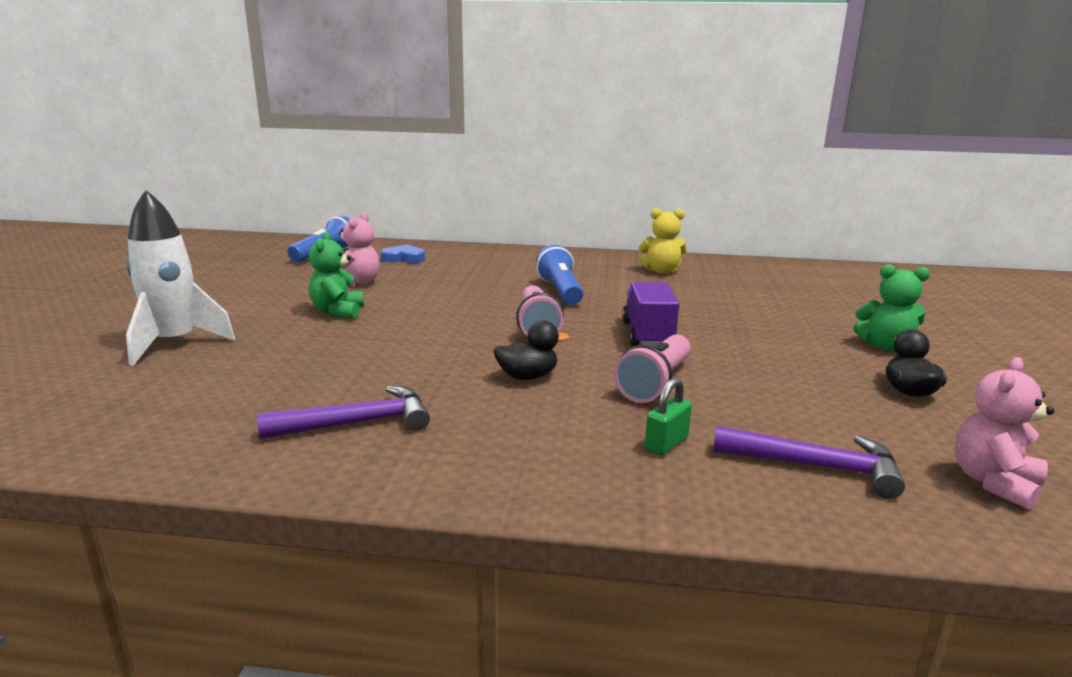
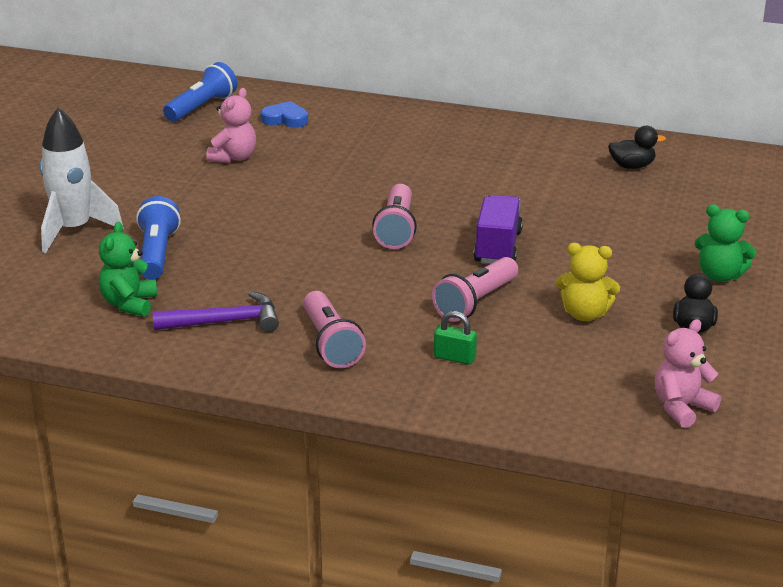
camera: 10 degrees right, 10 degrees up
(338, 312) = (213, 198): green teddy bear -> green teddy bear (129, 304)
(501, 438) = (330, 343): none -> pink flashlight
(527, 376) = (369, 287): black duck -> black duck (632, 166)
(560, 291) = (438, 181): blue flashlight -> blue flashlight (157, 253)
(661, 271) = (562, 155): yellow teddy bear -> yellow teddy bear (585, 314)
(666, 443) = (454, 357): green padlock -> green padlock turned 60 degrees clockwise
(815, 466) = (556, 385): purple hammer -> none

